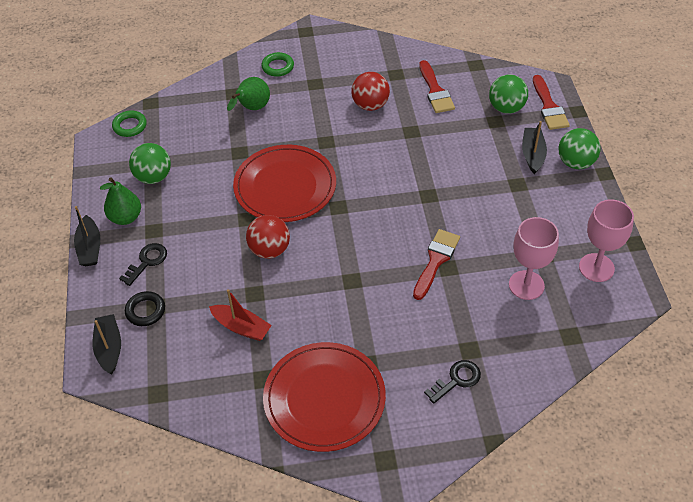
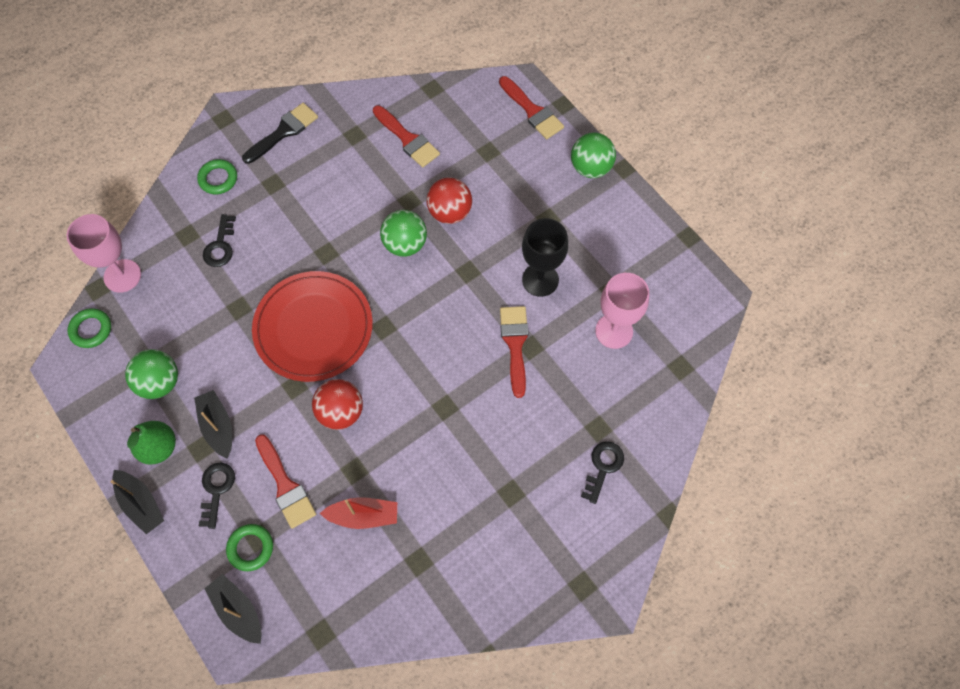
camera: 30 degrees left, 15 degrees up
(145, 311) = (250, 548): black ring -> green ring
(197, 280) = (285, 485): none -> red brush
(252, 108) = (220, 246): green pear -> black key
(324, 398) = (490, 552): red plate -> none
(343, 54) = (283, 132): none -> black brush
(370, 105) = (348, 186): red ball -> red ball (450, 212)
(485, 224) = (540, 280): none -> black goblet
(506, 108) = (491, 130): green ball -> green ball (405, 244)
(532, 154) = (545, 176): black boat -> black boat (218, 427)
(596, 267) = (667, 281): pink goblet -> pink goblet (122, 276)

